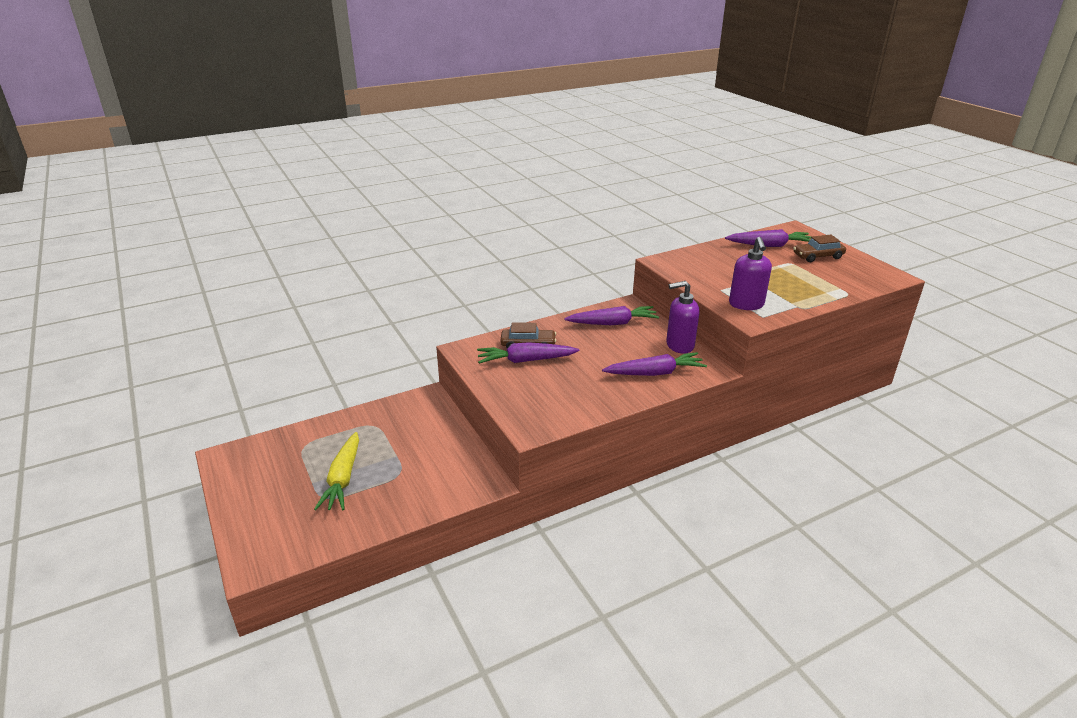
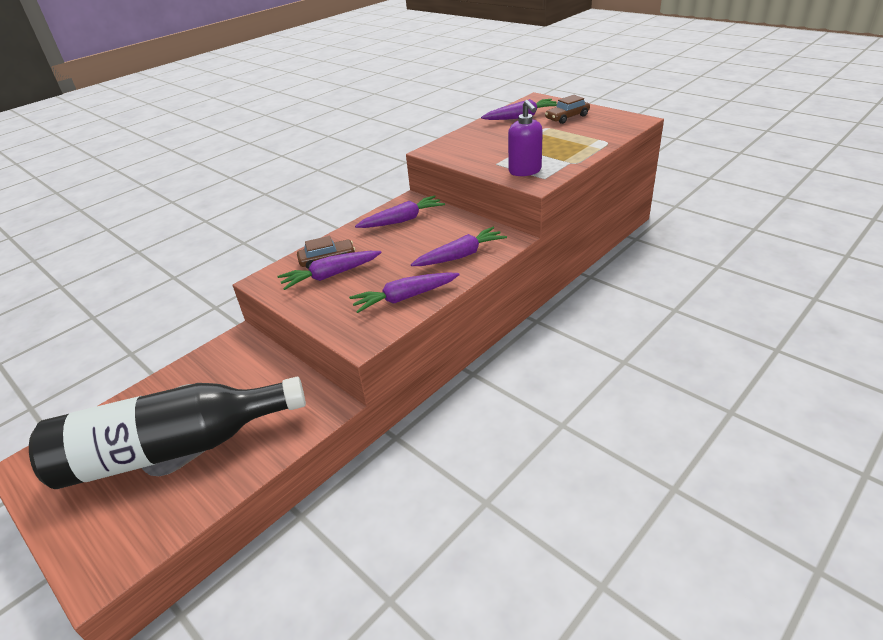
camera: 15 degrees left, 5 degrees up
(343, 479) = (173, 449): yellow carrot -> black bottle
(585, 400) = (405, 298): none -> purple carrot
(679, 345) = (472, 225): purple soap dispenser -> none

